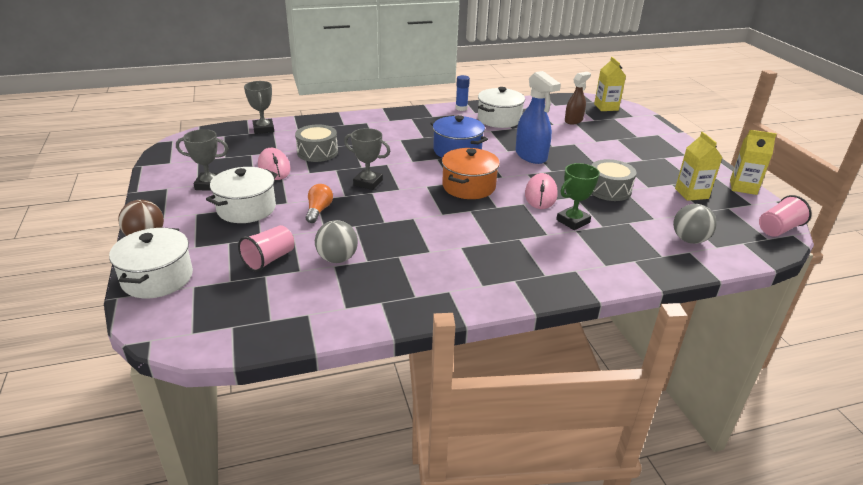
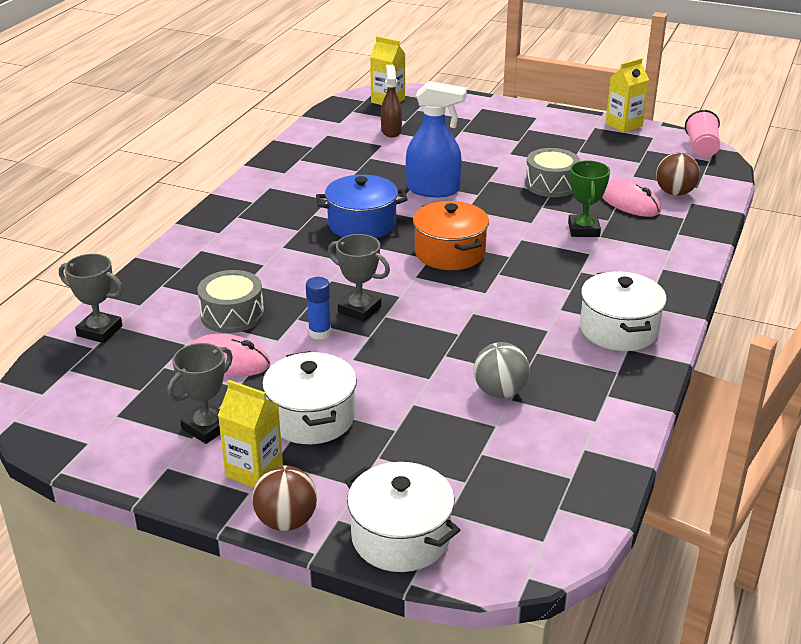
camera: 50 degrees left, 0 degrees up
(269, 259) = (450, 439): pink cup -> none
(318, 210) = (382, 367): orange light bulb -> none
(368, 183) = (359, 309): grey trophy -> grey trophy turned 60 degrees clockwise
(461, 108) = (261, 175): blue glue stick -> blue glue stick (320, 333)
(499, 119) = (325, 167): white pot -> white pot (618, 329)
(540, 194) = (516, 222): pink mouse -> pink mouse (629, 202)
(689, 240) = (675, 193): grey ball -> brown ball
(691, 193) = (606, 152): yellow carton -> yellow carton (254, 471)

